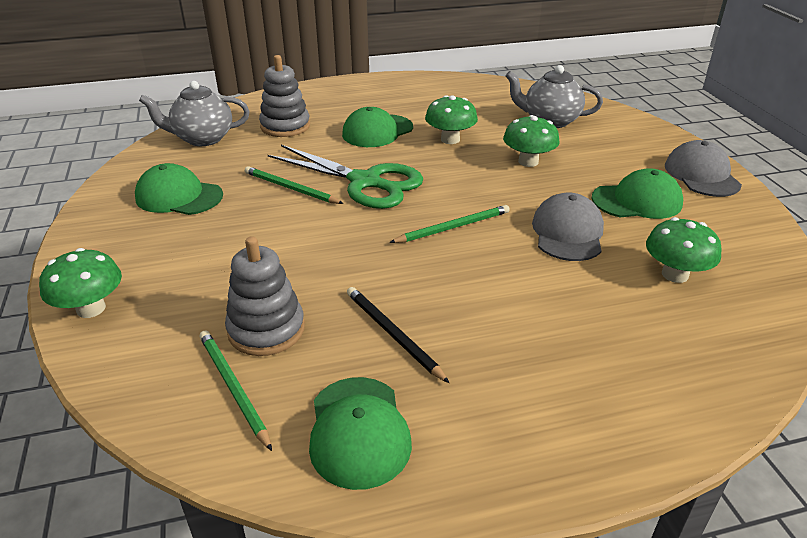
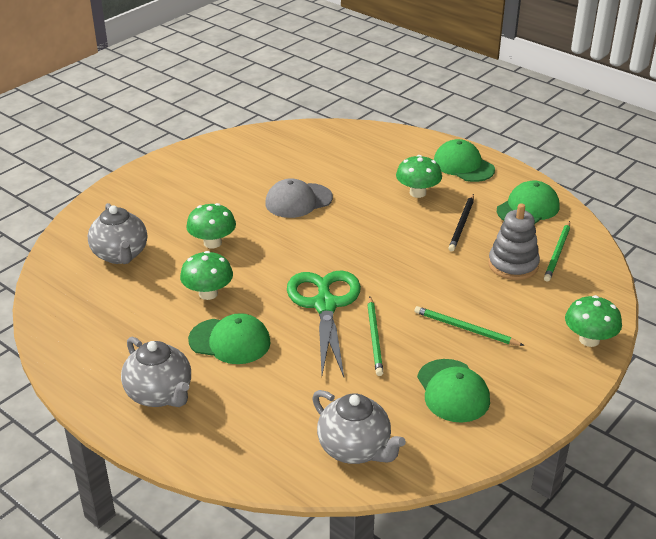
camera: 125 degrees left, 0 degrees up
(285, 126) = (275, 407): grey stacking toy -> none
(357, 97) = (160, 394): none -> grey teapot
(453, 227) = (340, 243): green pencil -> green pencil (465, 329)
(637, 201) = (229, 186): green cap -> green cap (463, 165)
(674, 274) = (304, 159): green mushroom -> green mushroom (417, 193)
(701, 175) = (164, 171): grey cap -> none

